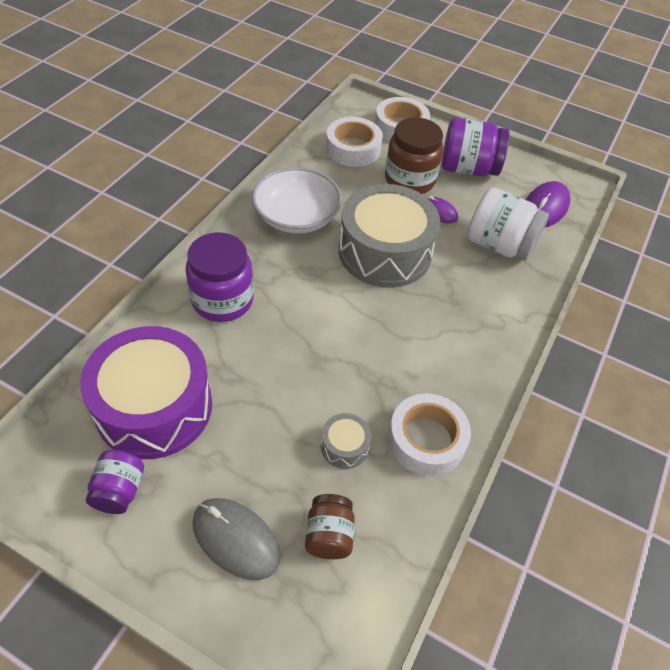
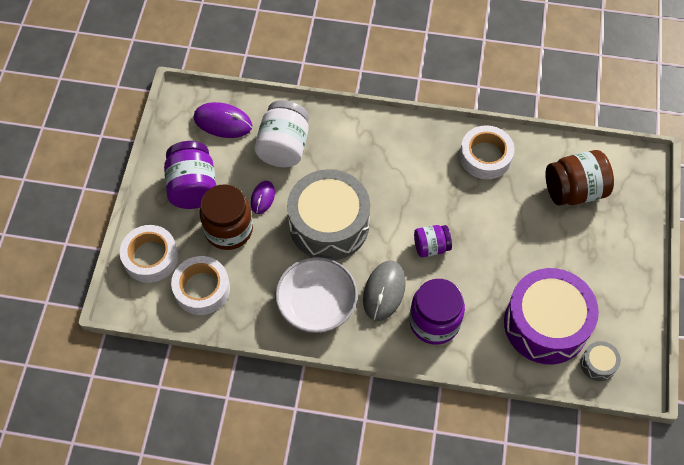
camera: 105 degrees left, 10 degrees up
(119, 490) = (611, 314): purple jar -> purple jar (431, 247)
(236, 539) = (603, 237): grey mouse -> grey mouse (384, 291)
(329, 535) = (574, 190): brown jar -> brown jar, size x1.70
(344, 446) = (514, 200): grey drum -> grey drum (598, 364)

